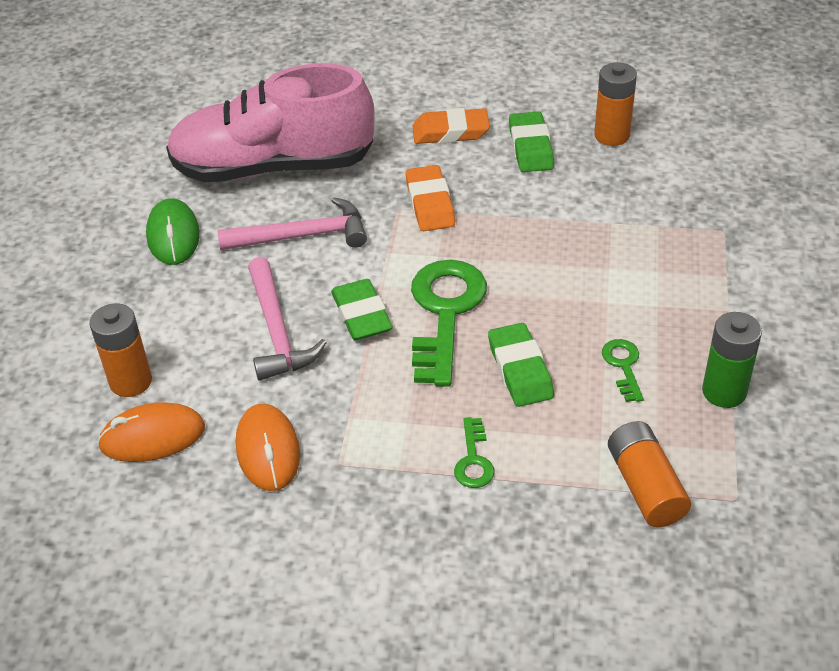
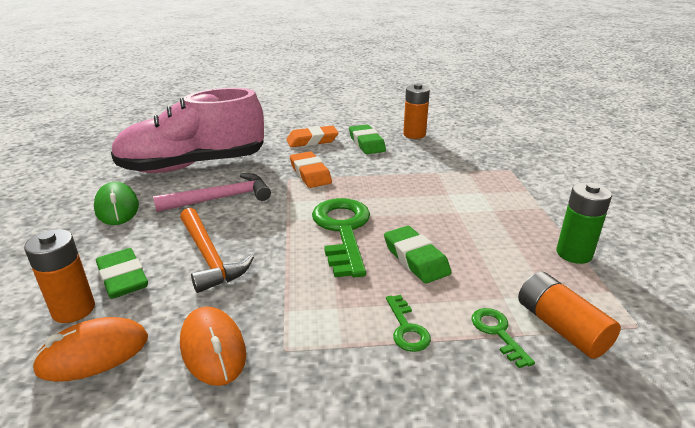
camera: 15 degrees left, 15 degrees down
(277, 331) = (209, 257): pink hammer -> orange hammer
(361, 315) = (277, 239): green eraser -> green eraser (123, 278)
(623, 366) = (491, 247): green key -> green key (497, 333)

